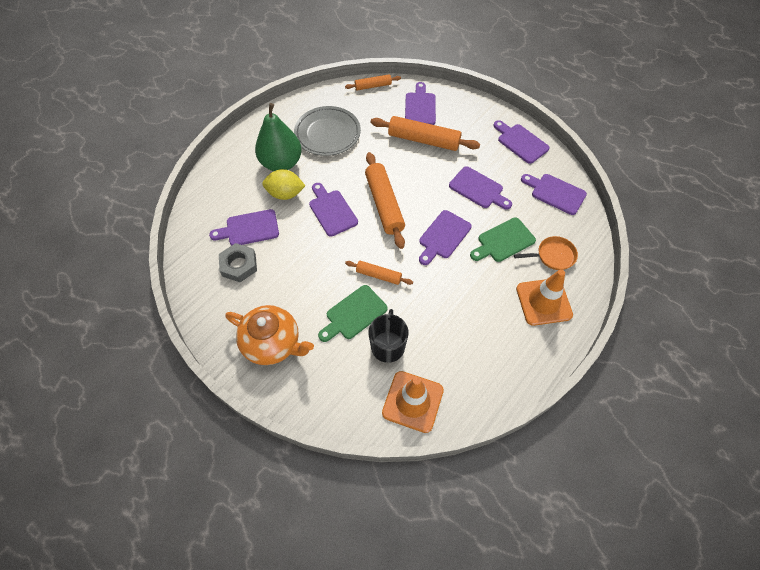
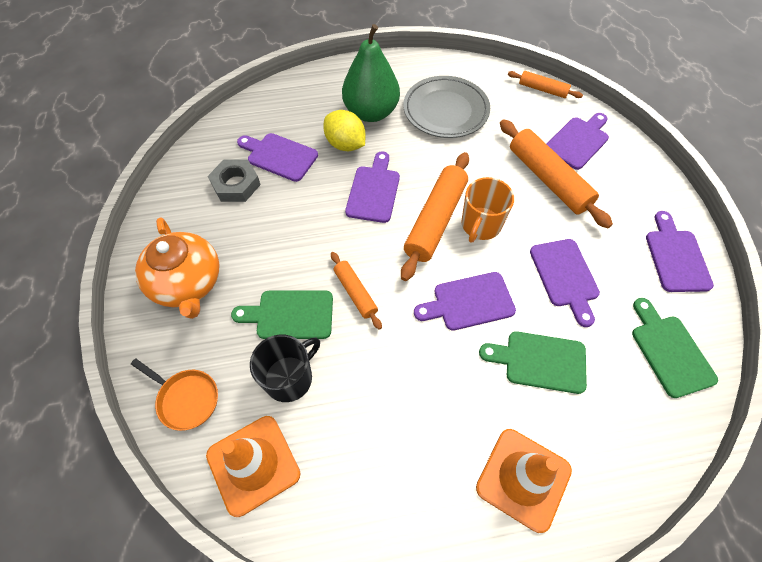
camera: 40 degrees right, 0 degrees up
(411, 190) = (480, 225): none -> orange mug
(553, 256) = (591, 429): orange pan -> orange pan (186, 399)
(555, 193) = (669, 351): purple cutting board -> green cutting board

